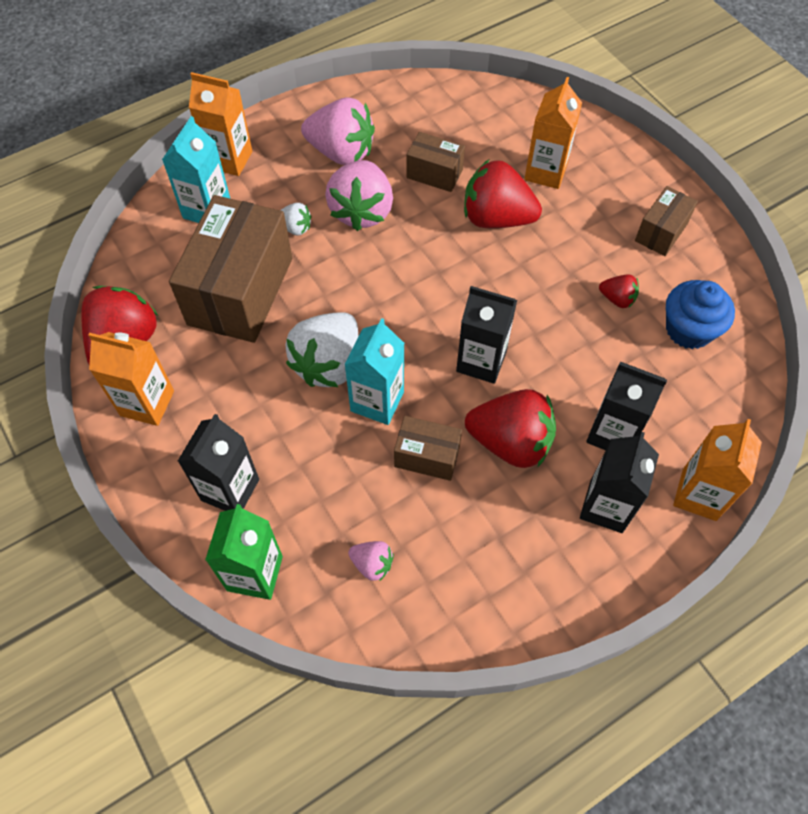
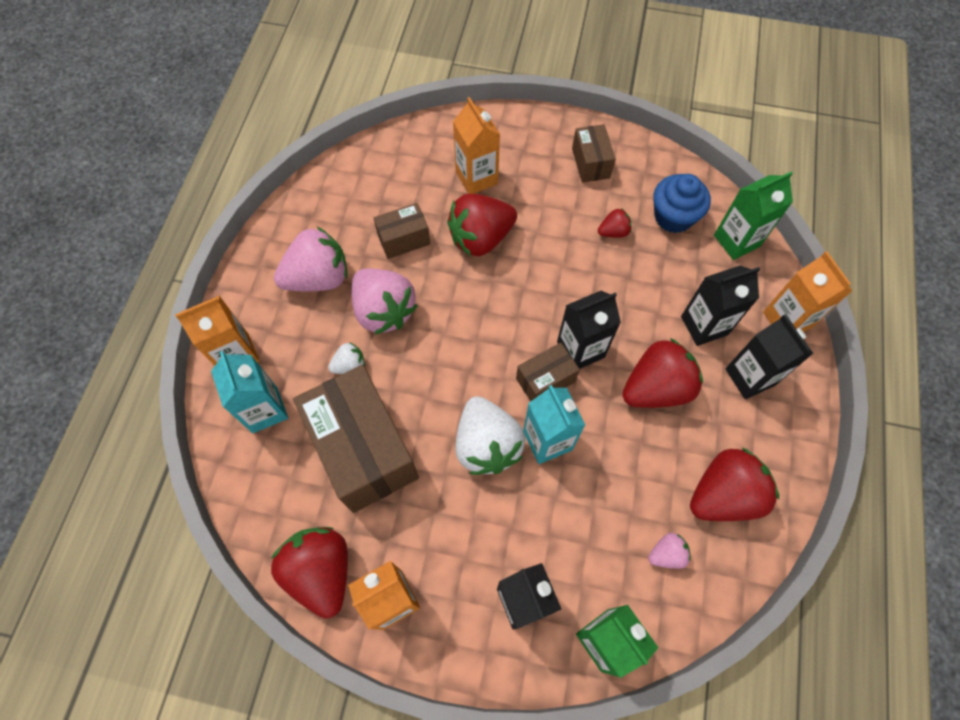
camera: 45 degrees left, 5 degrees up
(427, 456) = (619, 447): brown box -> brown box (545, 380)
(471, 568) = (723, 494): none -> red strawberry
(728, 395) = (736, 241): none -> green carton

